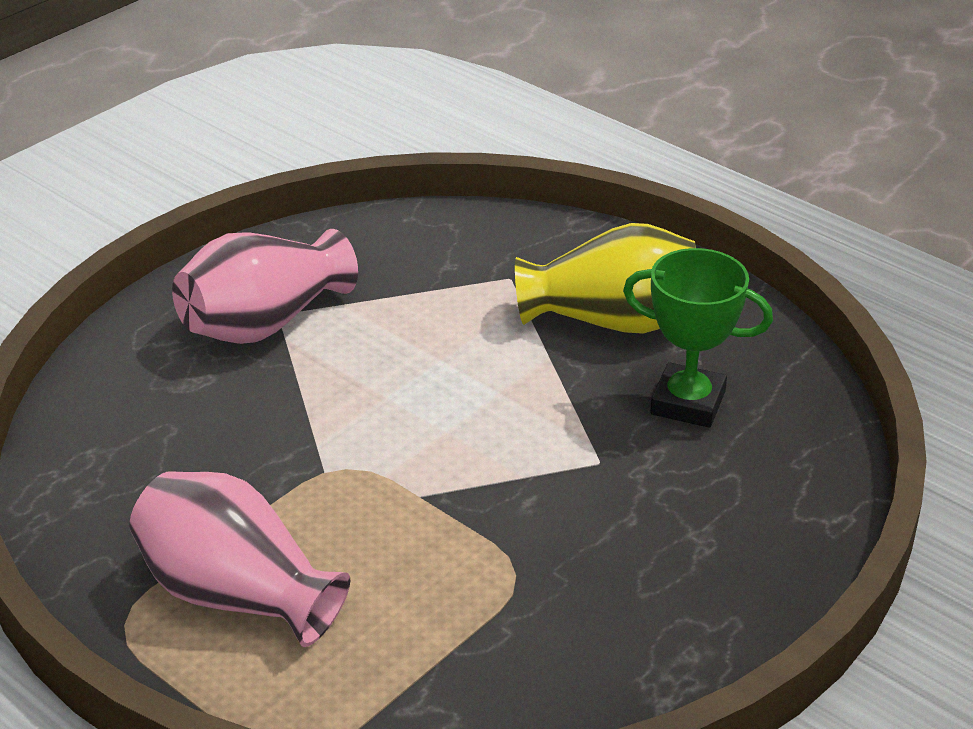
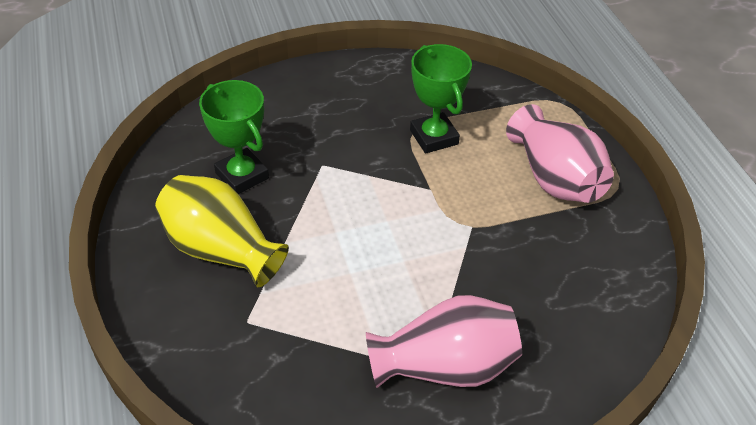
camera: 150 degrees left, 10 degrees up
(474, 577) = (434, 137): none -> green trophy

